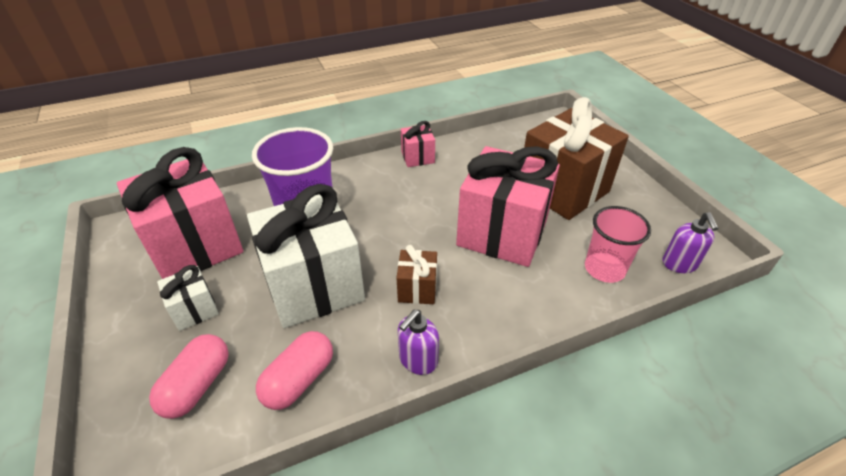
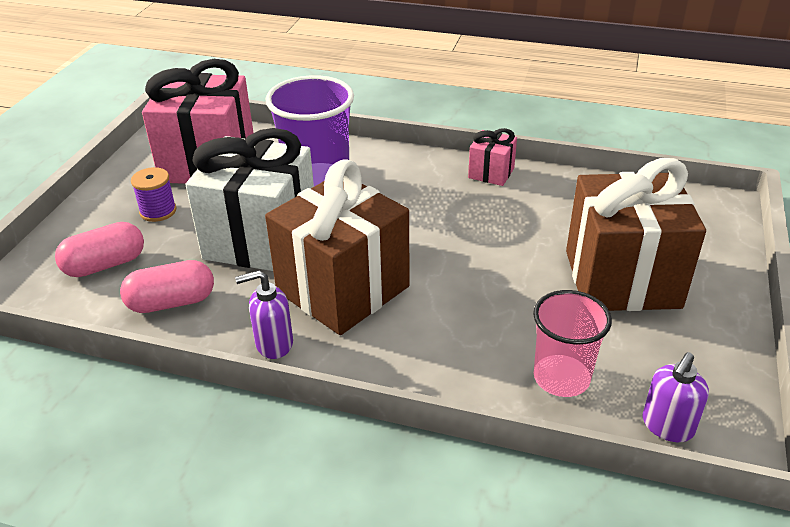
camera: 40 degrees right, 5 degrees down
(194, 310) = (158, 211): white gift -> purple spool
(417, 289) = (342, 289): brown gift -> brown gift, size x2.21
(502, 233) = (489, 285): pink gift -> none

